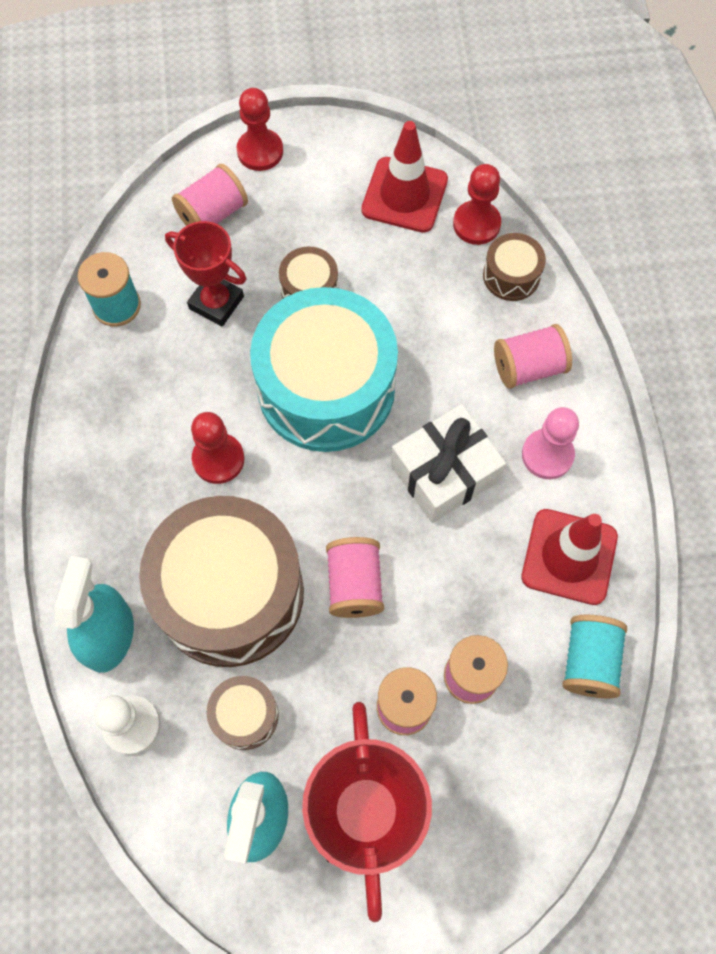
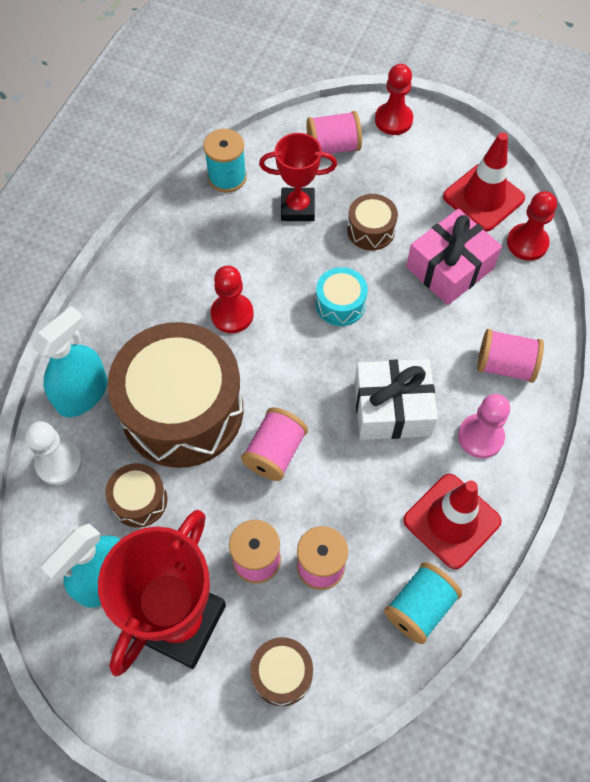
camera: 30 degrees right, 5 degrees down
(216, 302) = (297, 208): red trophy -> red trophy turned 60 degrees counterclockwise
(326, 388) = (340, 304): turquoise drum -> turquoise drum, size x0.43
(415, 290) = (449, 268): none -> pink gift
(511, 275) = (532, 293): brown drum -> brown drum (282, 674)

